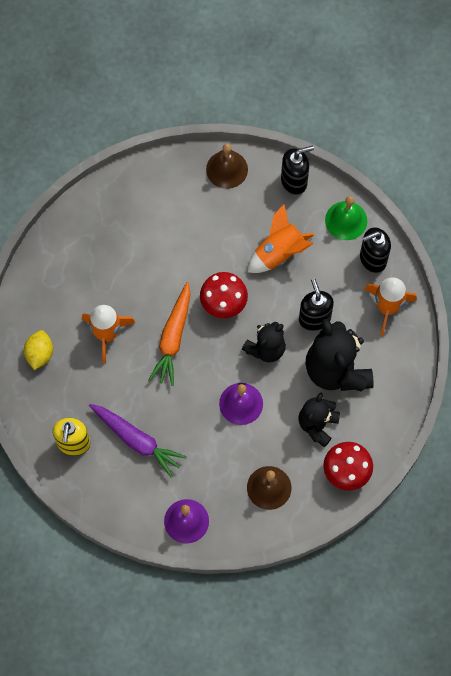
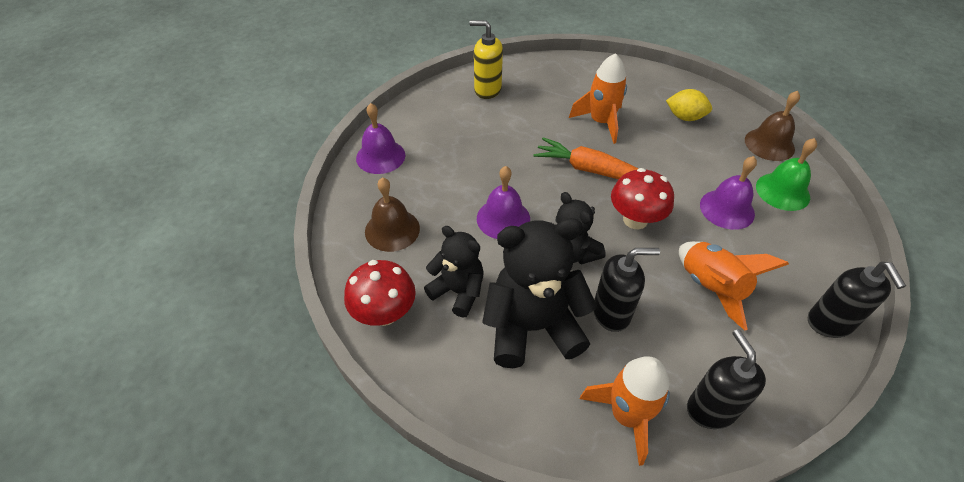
camera: 100 degrees right, 20 degrees down
(39, 354) = (583, 77): yellow lemon -> yellow lemon (685, 117)
(137, 440) = (479, 131): purple carrot -> none
(199, 236) = (727, 209): none -> purple bell
(227, 169) = (830, 248): brown bell -> brown bell (769, 144)
(346, 220) = (775, 382): green bell -> green bell (782, 191)

